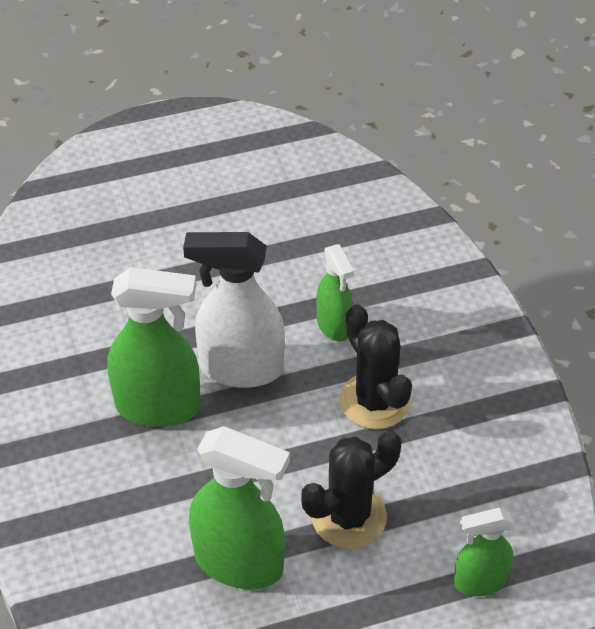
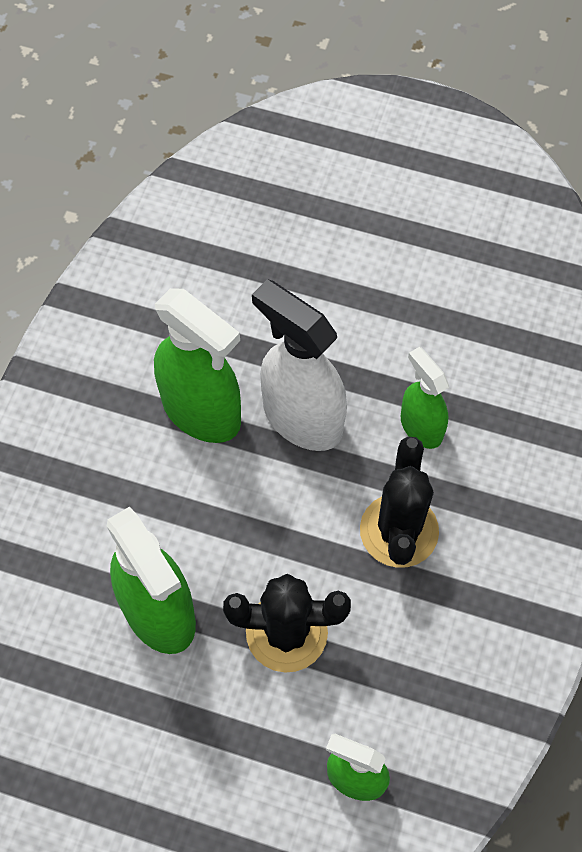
camera: 35 degrees right, 15 degrees up
(334, 325) = (421, 427): green spray bottle -> green spray bottle turned 135 degrees clockwise

